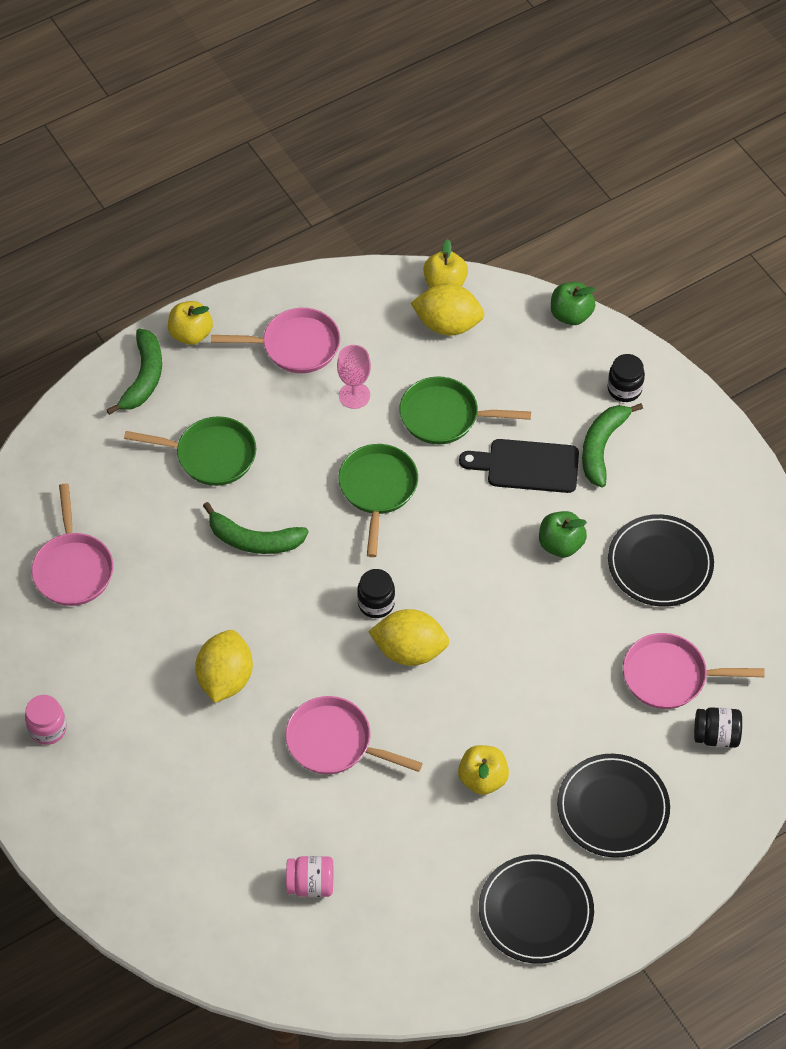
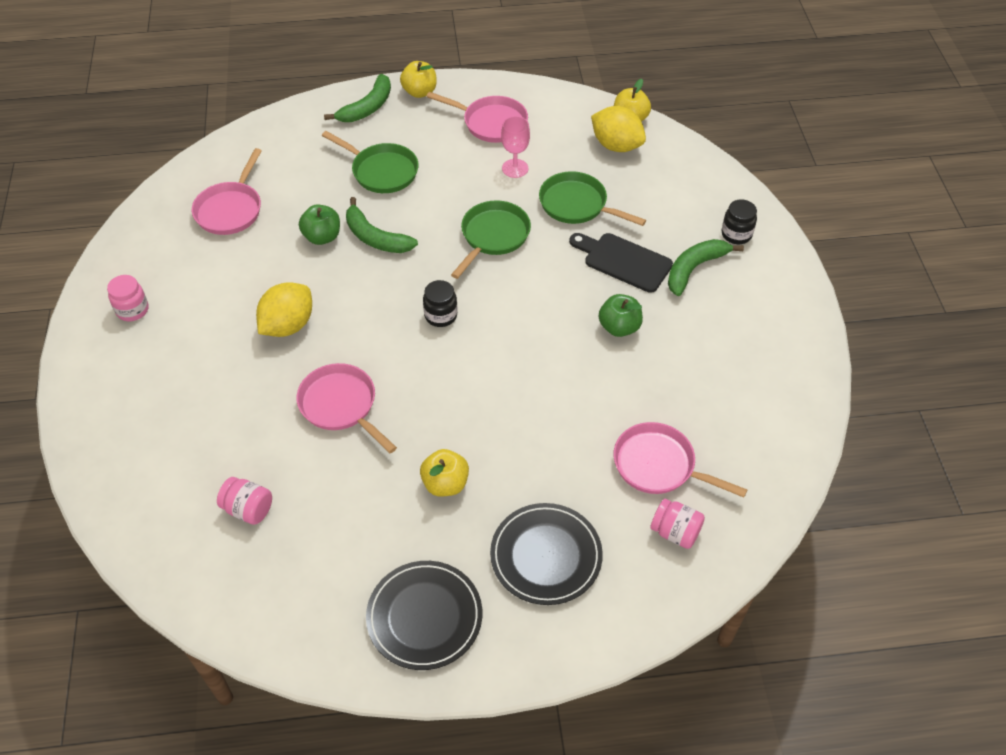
camera: 25 degrees right, 5 degrees down
(409, 650) = (446, 360): yellow lemon -> none
(571, 315) = (719, 170): green apple -> green apple (322, 237)
(660, 563) = (698, 372): black plate -> none
(716, 735) = (675, 532): black jar -> pink jar

